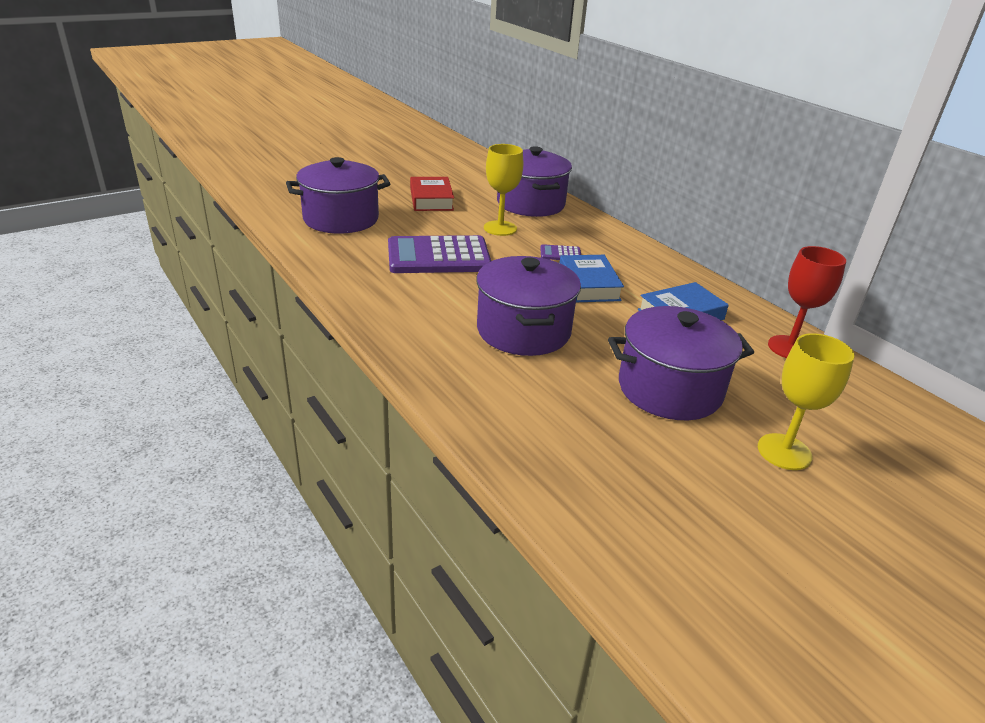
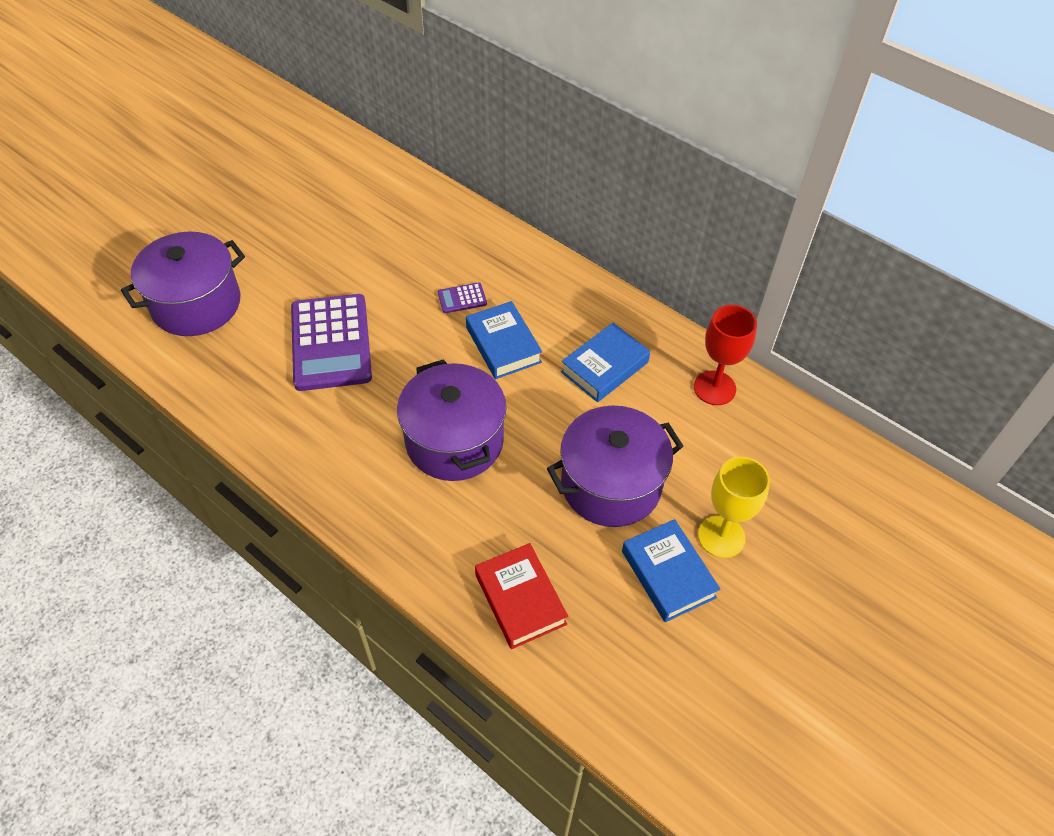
camera: 15 degrees left, 20 degrees up
(431, 199) = (289, 234): red book -> red book (520, 599)
(438, 257) = (331, 343): purple calculator -> purple calculator turned 75 degrees counterclockwise
(500, 228) = (384, 269): yellow goblet -> none
(530, 204) = (406, 210): purple pot -> none
(719, 467) = (668, 574): none -> blue book

